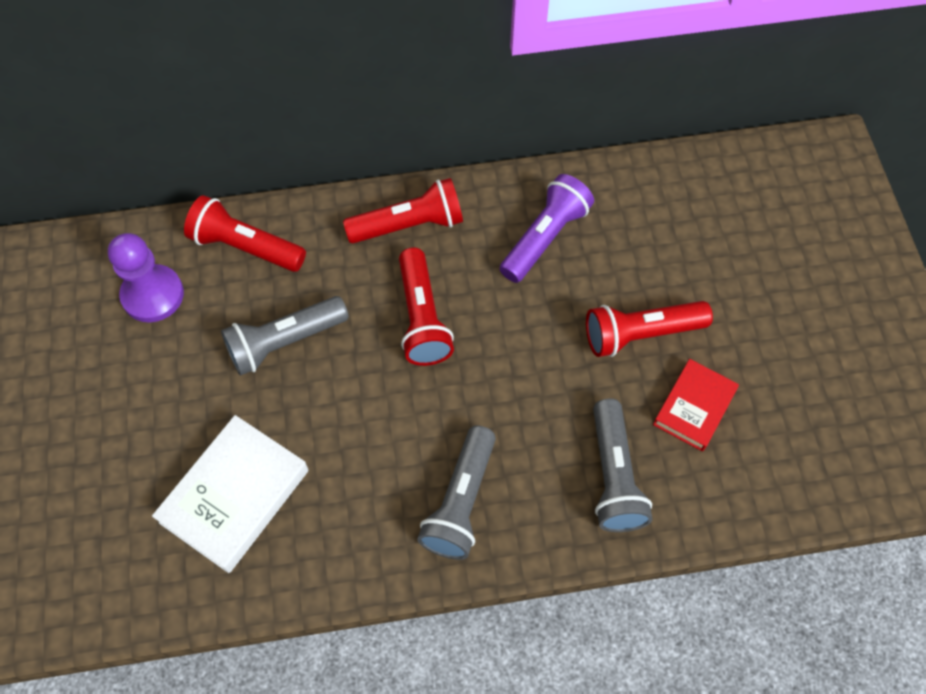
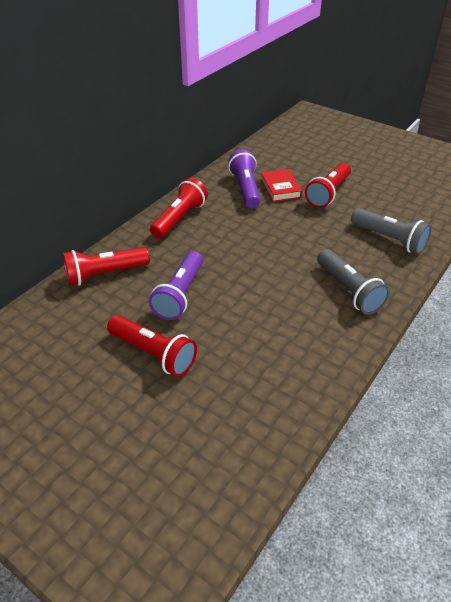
camera: 45 degrees left, 20 degrees down
(153, 295) = (76, 325): purple pawn -> none
(235, 496) = (245, 370): white book -> none
(284, 342) = (180, 295): grey flashlight -> purple flashlight
(422, 318) = (234, 243): red flashlight -> red flashlight (154, 353)
(694, 407) = (381, 201): red book -> red book (280, 188)

